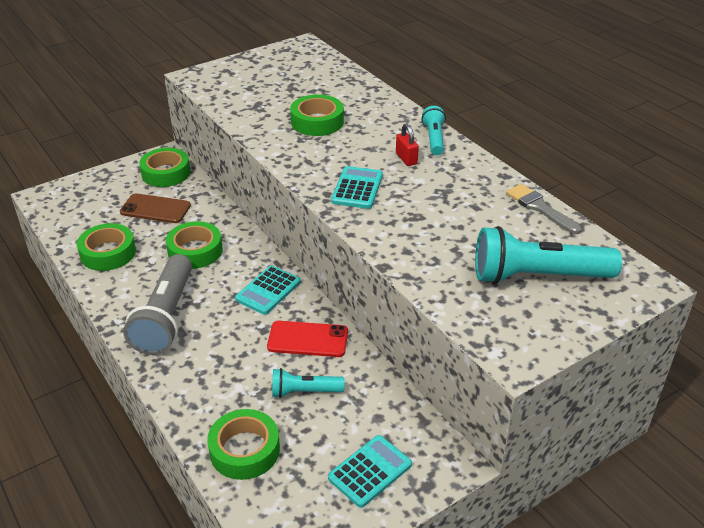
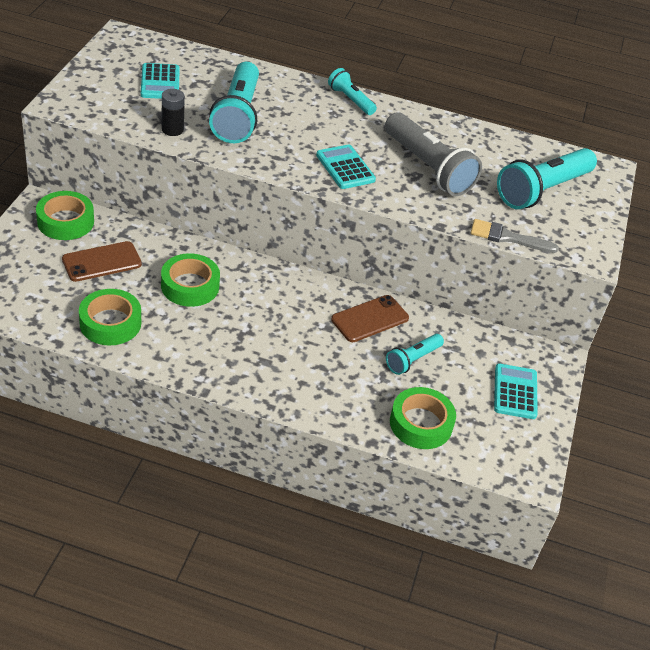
camera: 45 degrees left, 5 degrees up
(166, 317) = (237, 355): grey flashlight -> grey flashlight (428, 167)
(252, 116) = (172, 129): none -> black battery
(268, 290) = (294, 293): turquoise calculator -> turquoise calculator (160, 82)
(308, 339) = (370, 319): red phone -> brown phone
(317, 122) = (237, 116): green tape -> turquoise flashlight
(406, 159) = (350, 126): red padlock -> none
(540, 208) = (488, 134): grey brush -> grey brush (507, 237)

